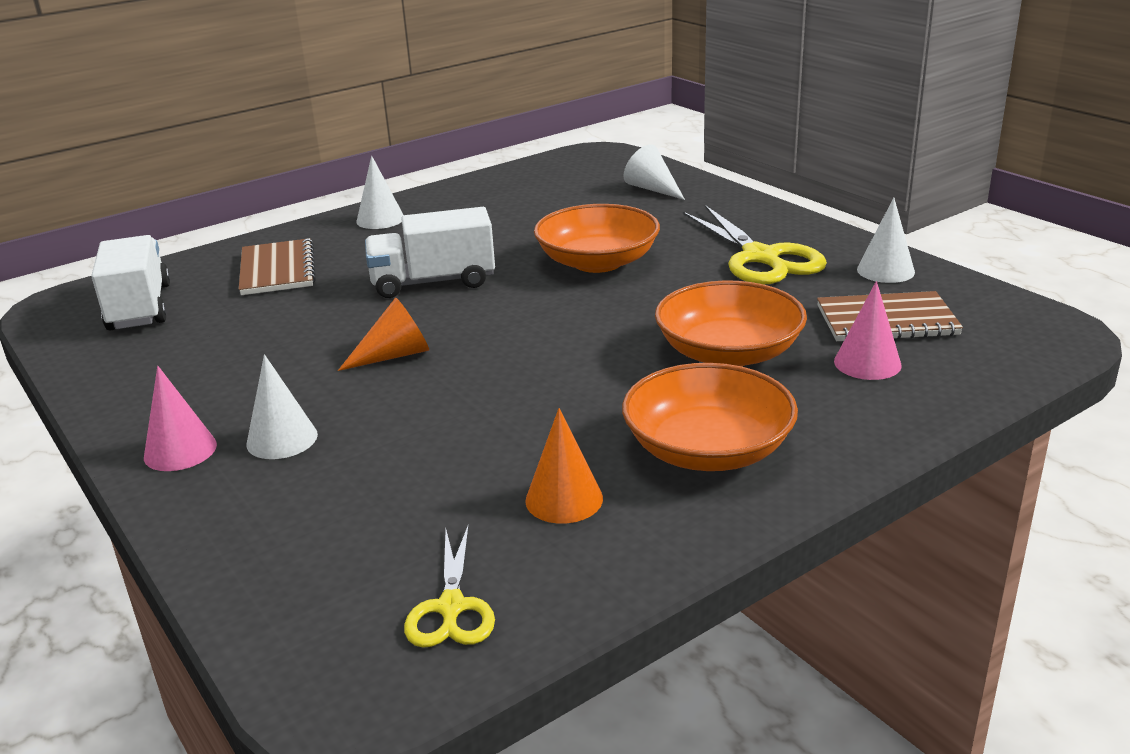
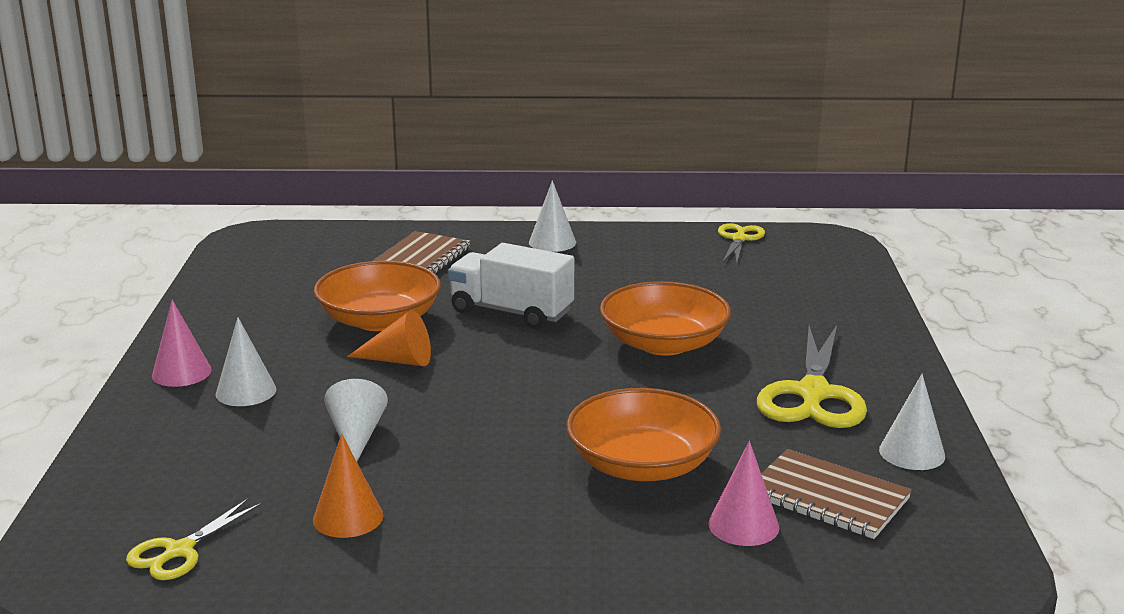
camera: 35 degrees right, 5 degrees down
(139, 307) = (295, 256): white truck -> none
(530, 172) = (739, 239): none -> yellow scissors
(652, 189) = (823, 292): white cone -> white cone (356, 437)
(708, 449) = (499, 531): orange bowl -> orange bowl (379, 320)

